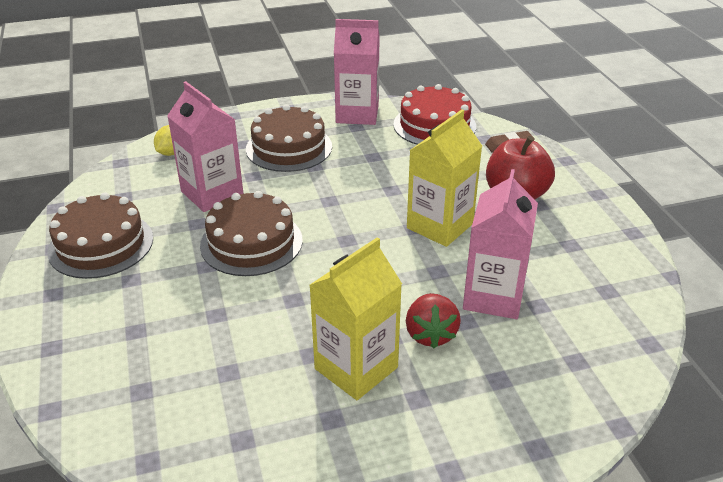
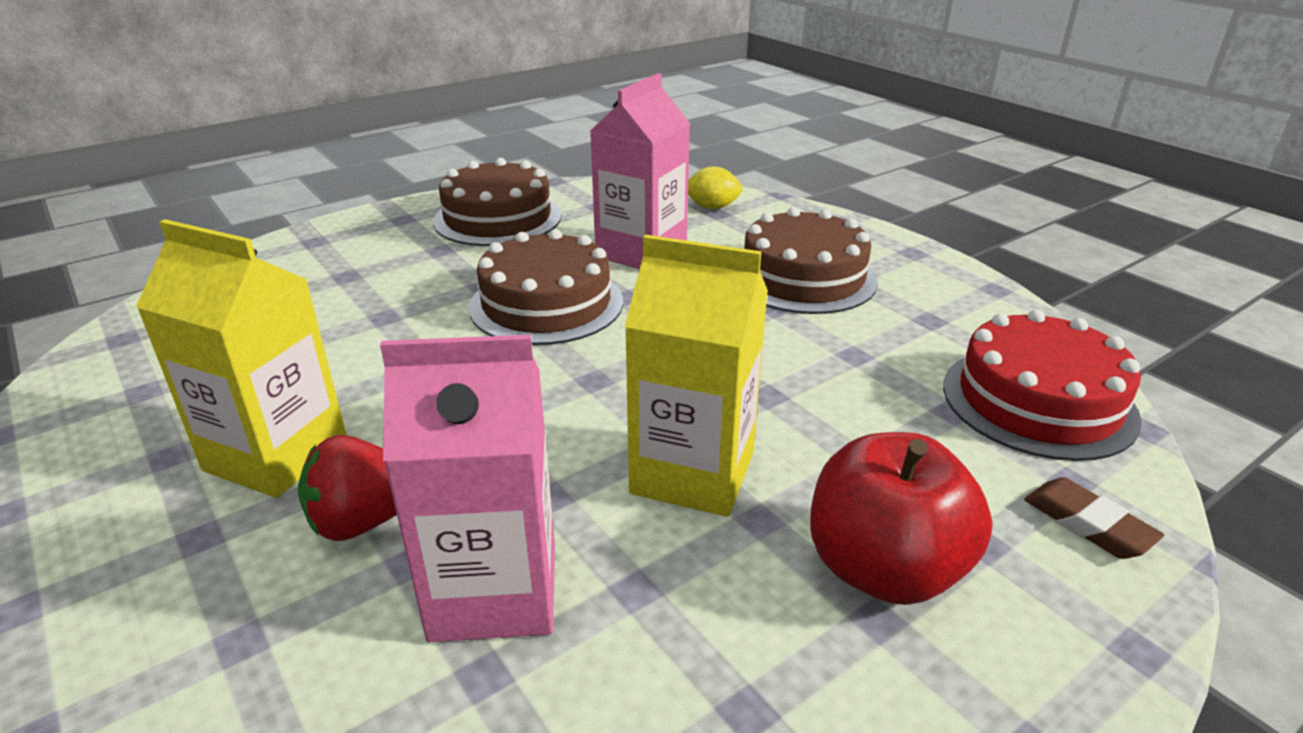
camera: 70 degrees right, 5 degrees down
(357, 114) = (970, 312): pink carton -> none

